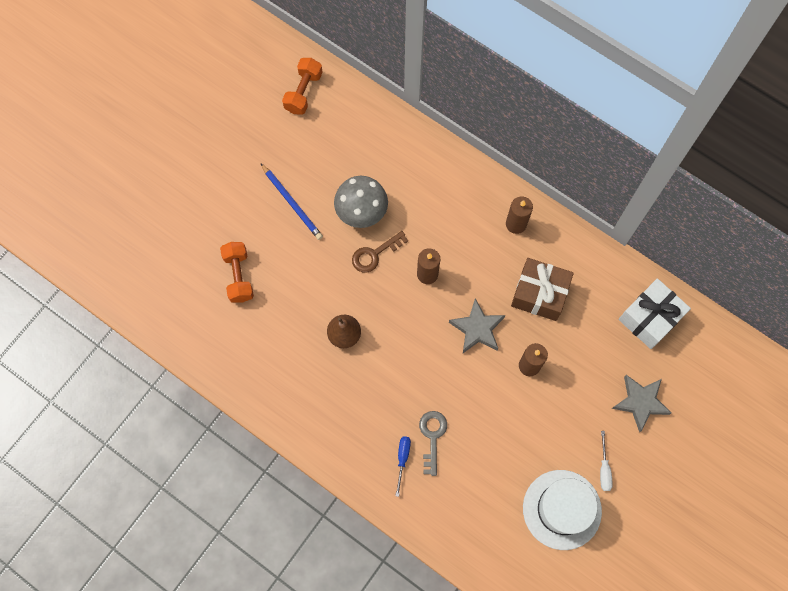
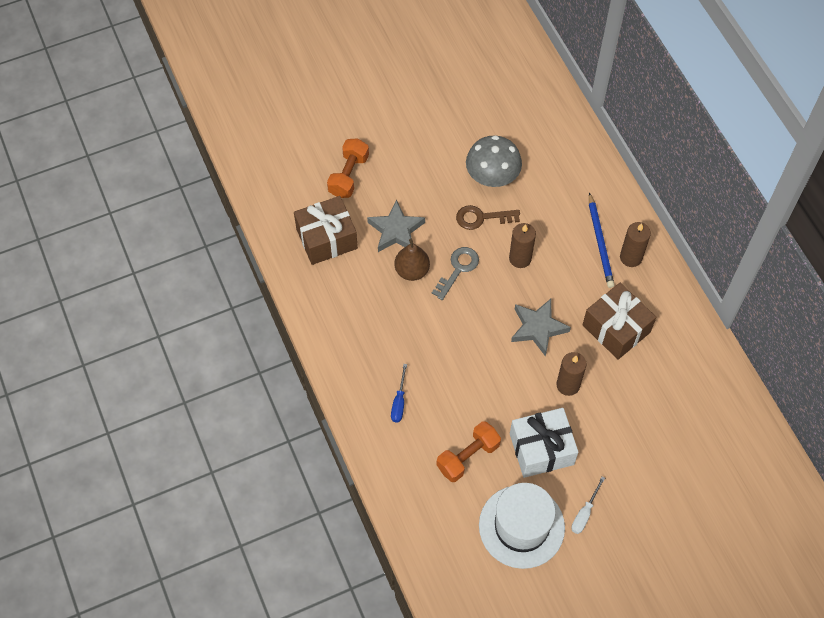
camera: 30 degrees right, 10 degrees down
(254, 345) = (326, 238): none -> brown gift
(292, 203) = (433, 139): blue pencil -> blue pencil (600, 243)
(303, 92) = (501, 54): orange dumbbell -> orange dumbbell (468, 457)
(402, 459) = (399, 402): blue screwdriver -> blue screwdriver turned 150 degrees clockwise
(432, 437) = (438, 398): grey key -> grey key (458, 269)
(640, 402) = (657, 473): grey star -> grey star (396, 230)
(649, 318) = (712, 404): white gift -> white gift (541, 449)

